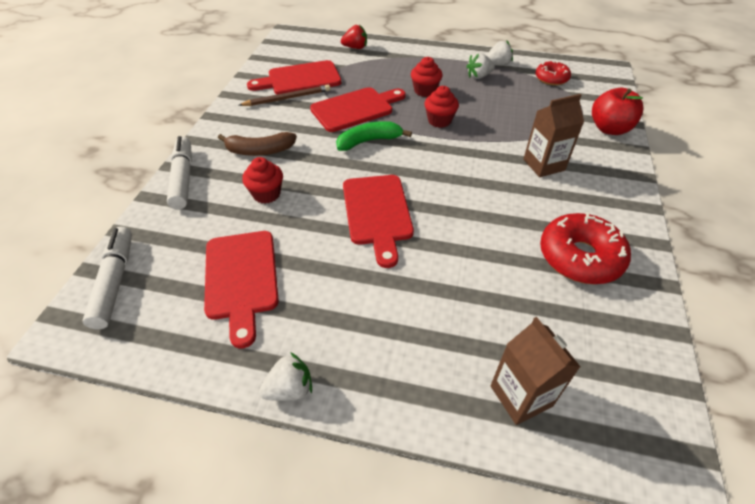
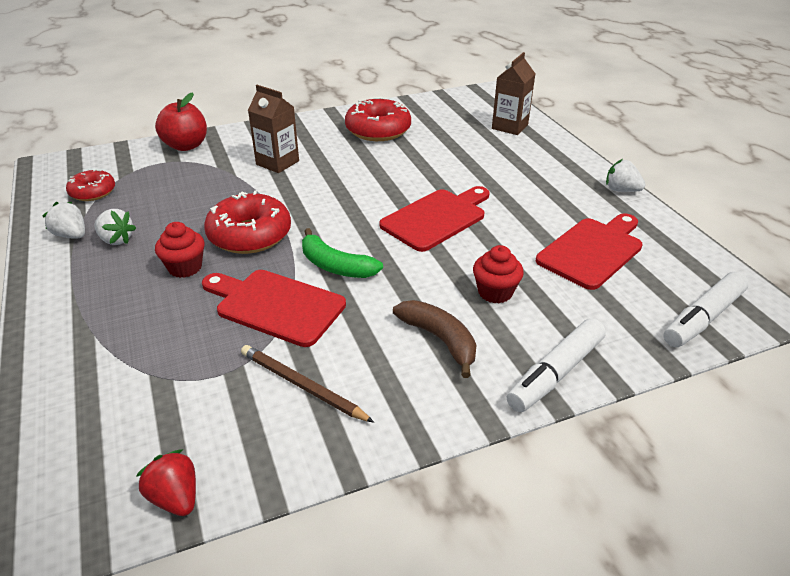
camera: 125 degrees left, 10 degrees down
(300, 79) = (234, 404): red cutting board -> none
(355, 48) = (73, 394): red strawberry -> red strawberry (175, 497)
(439, 121) = (250, 235): red cupcake -> red donut

